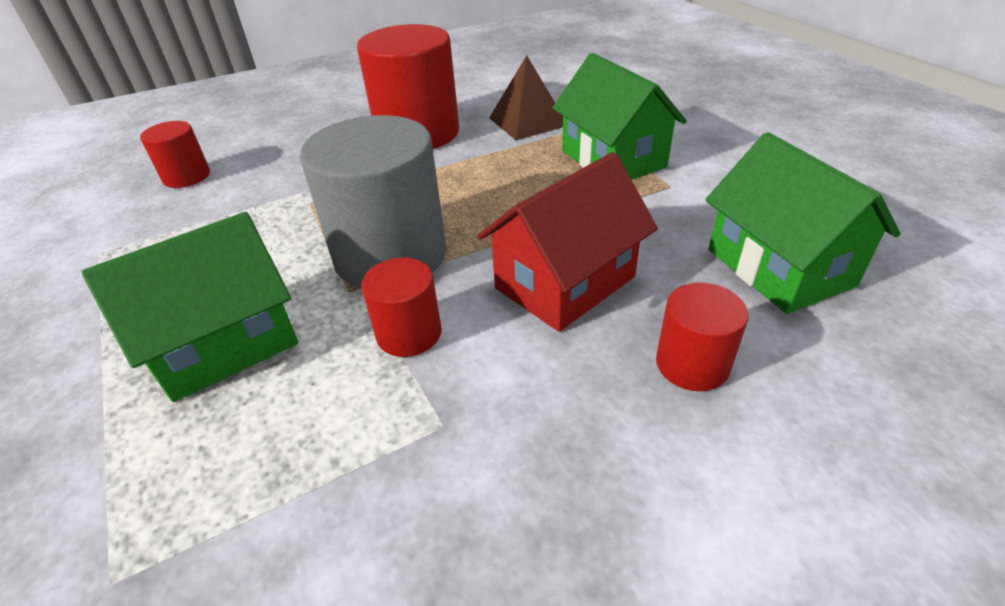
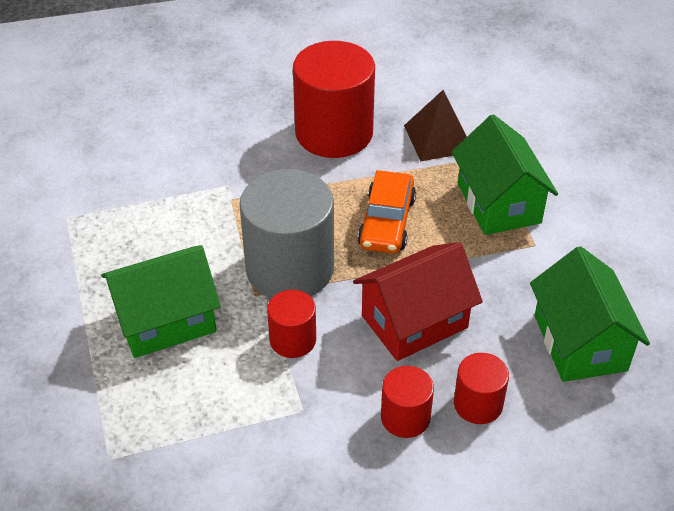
camera: 10 degrees right, 5 degrees up
(187, 176) = (128, 146): red cylinder -> red cylinder (405, 417)
(496, 193) = (386, 222): none -> orange car

